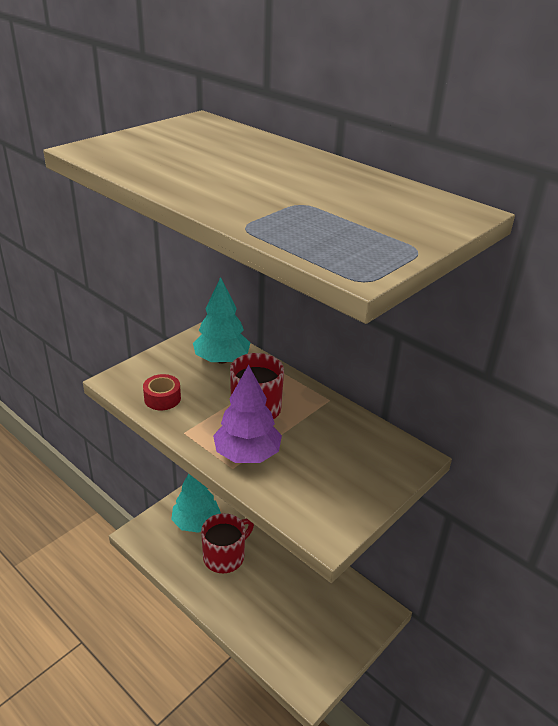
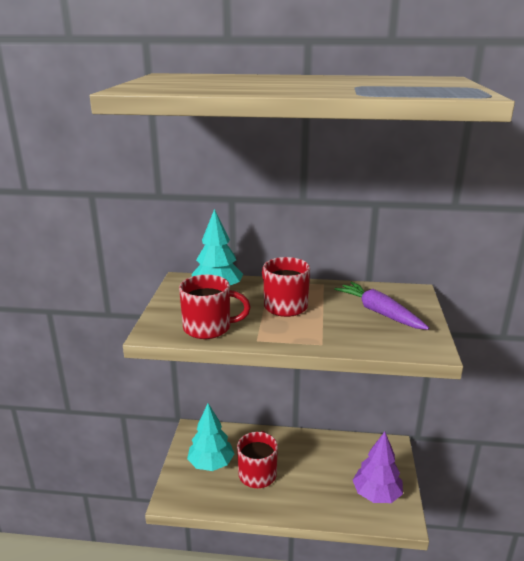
camera: 35 degrees left, 10 degrees down
(162, 398) = (209, 328): red tape -> red mug
(247, 454) = (320, 333): purple tree -> purple tree (376, 494)
(337, 463) = (379, 313): none -> purple carrot

